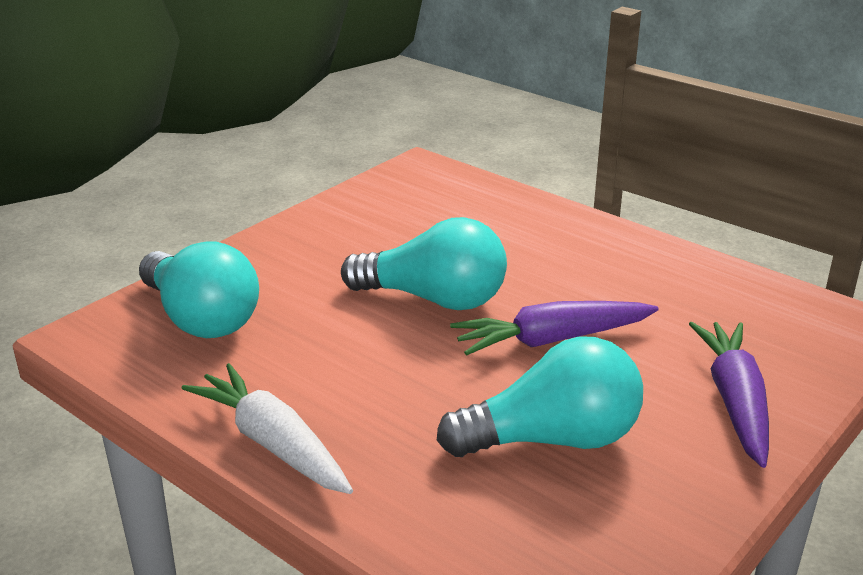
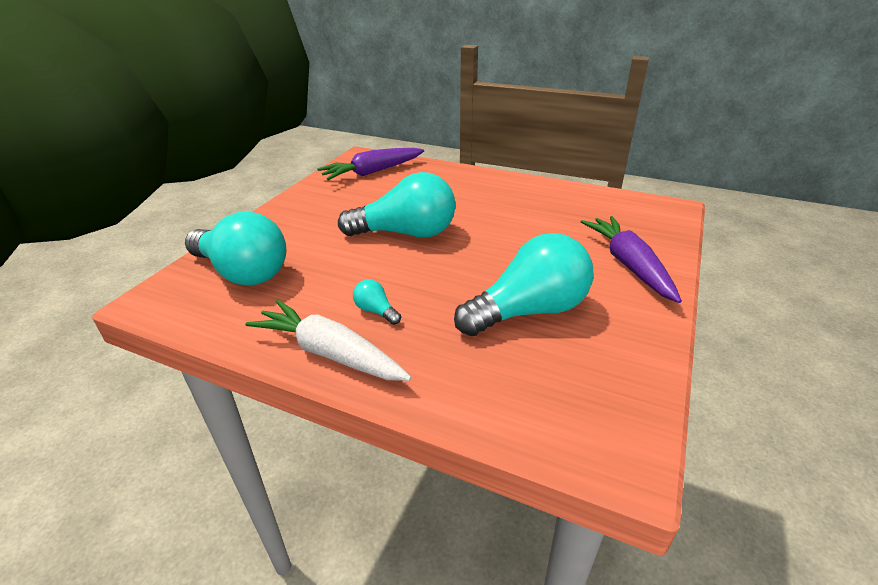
camera: 15 degrees left, 5 degrees up
(349, 401) = (376, 311): none -> turquoise light bulb
(552, 340) = (495, 246): purple carrot -> purple carrot (372, 172)

